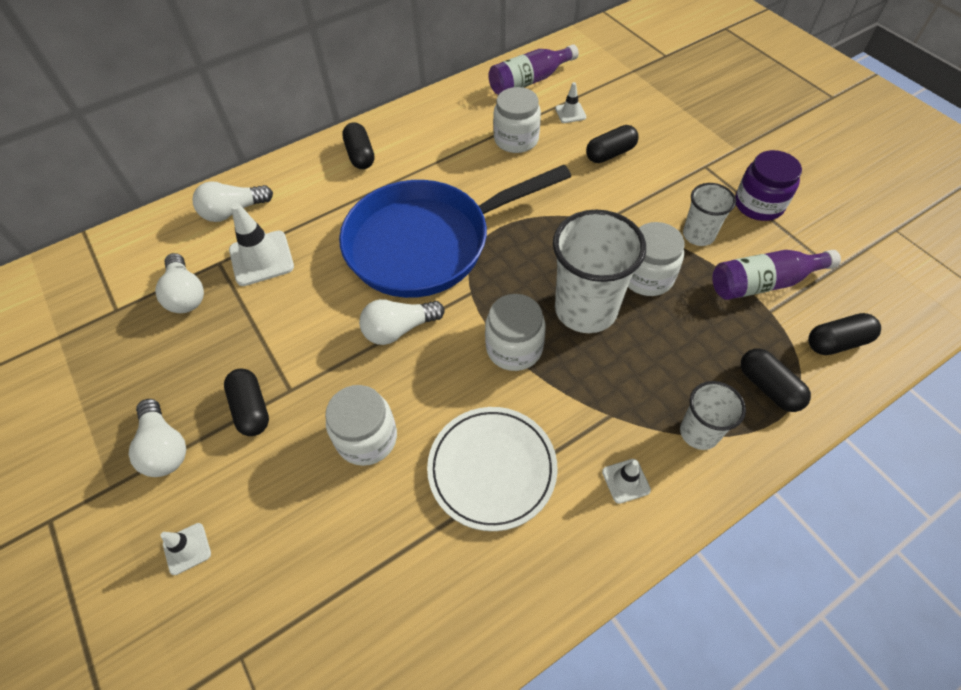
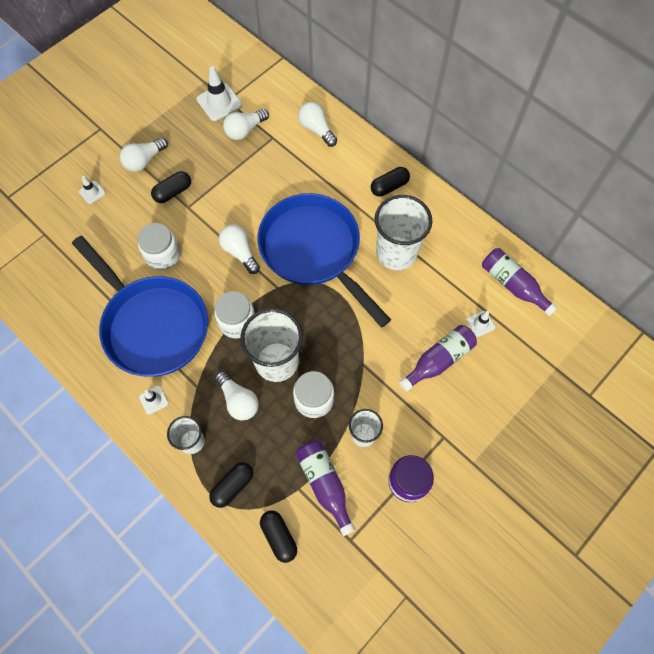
camera: 75 degrees right, 10 degrees up
(261, 258) = (280, 159): white traffic cone -> white traffic cone (219, 102)
(458, 165) = (396, 253): none -> white cup
(492, 469) = (152, 325): white plate -> blue pan
(516, 139) = (436, 288): white jar -> none
(610, 153) = (438, 360): black capsule -> purple bottle
(639, 363) = (238, 400): none -> white light bulb

